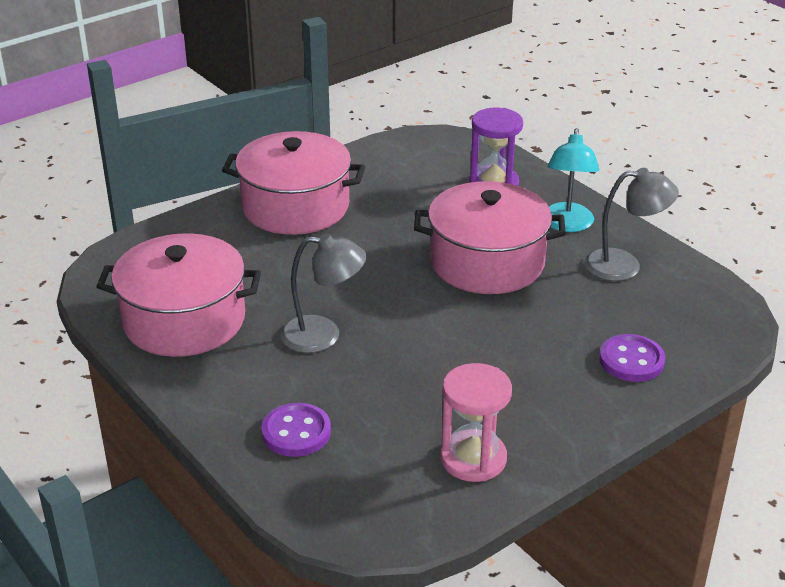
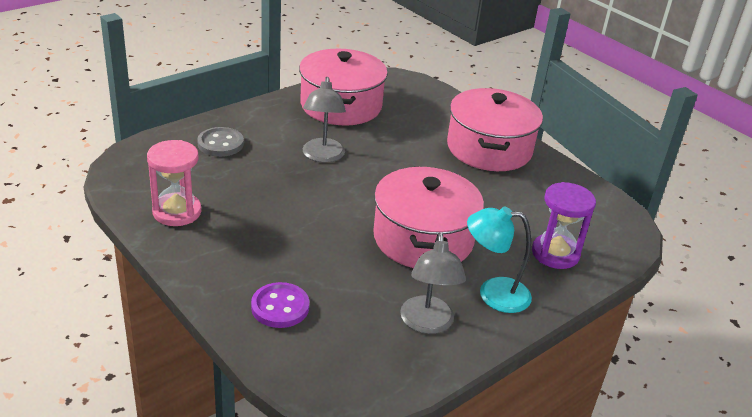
camera: 85 degrees right, 0 degrees up
(296, 432) = (220, 144): purple button -> grey button

